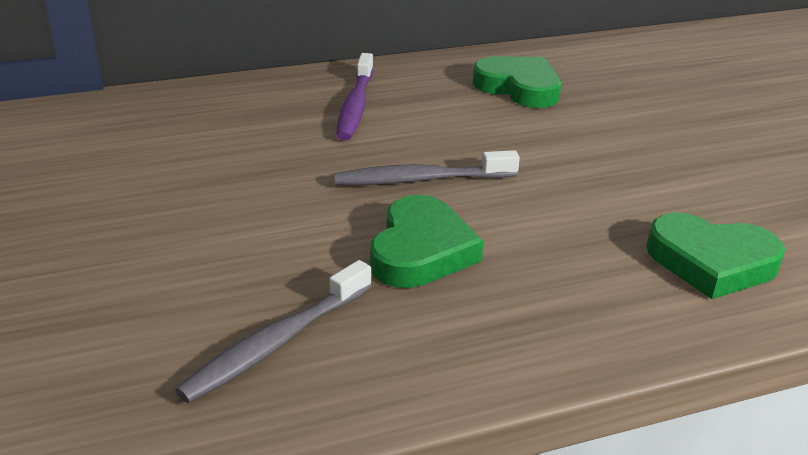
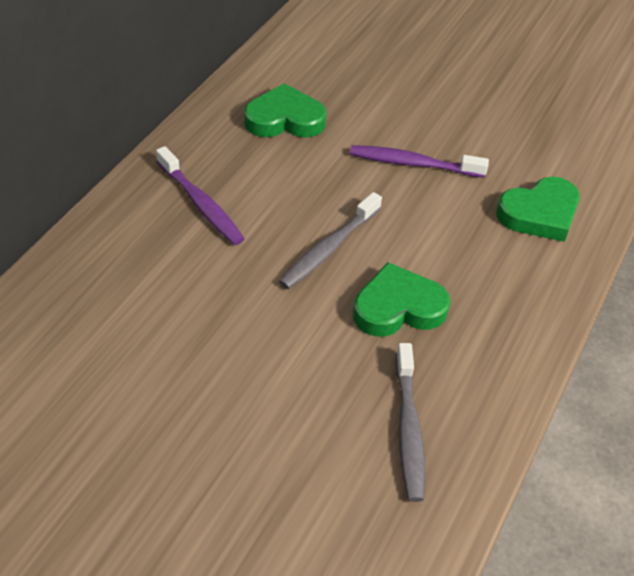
camera: 45 degrees left, 15 degrees up
(421, 251) = (398, 307): green heart -> green heart turned 75 degrees counterclockwise
(608, 163) = (413, 163): none -> purple toothbrush

